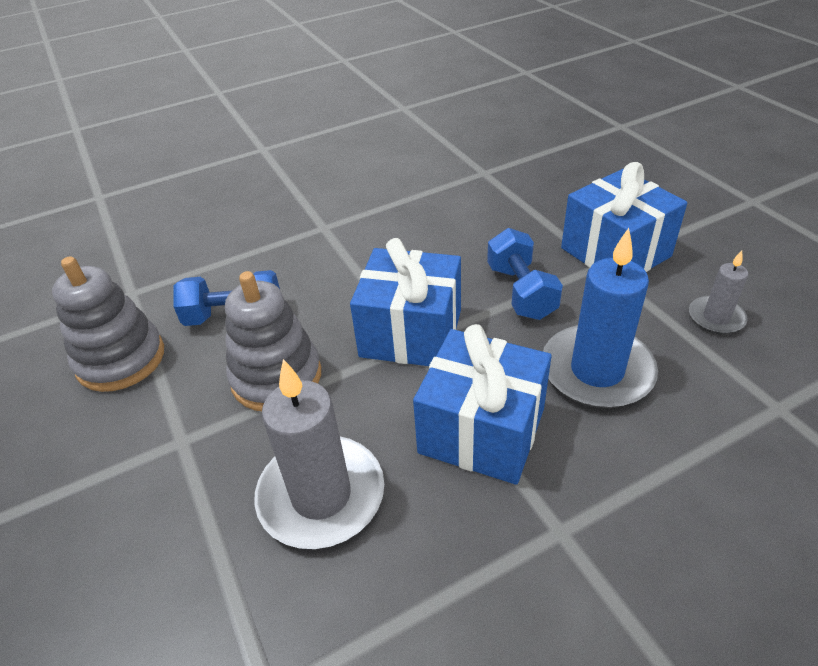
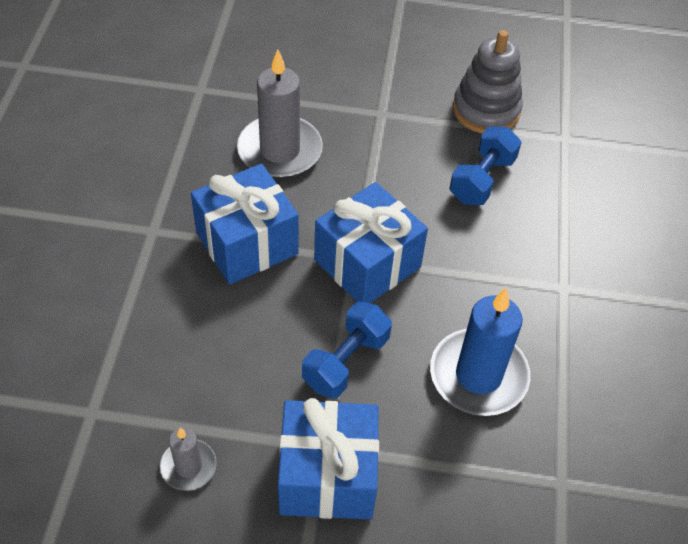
camera: 120 degrees right, 10 degrees up
(276, 377) = (393, 173): grey stacking toy -> none
(521, 292) = (346, 362): blue dumbbell -> blue dumbbell turned 75 degrees counterclockwise
(597, 371) = (225, 340): blue candle -> blue candle (478, 375)

